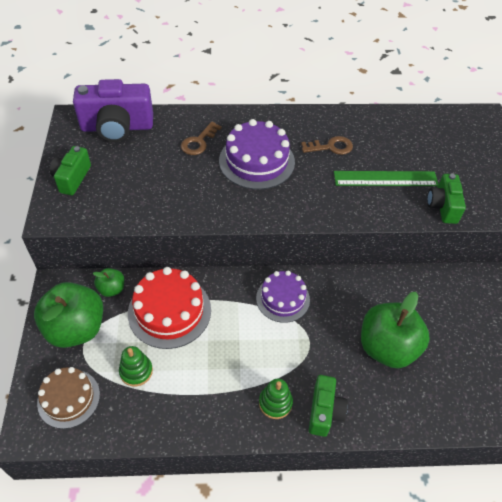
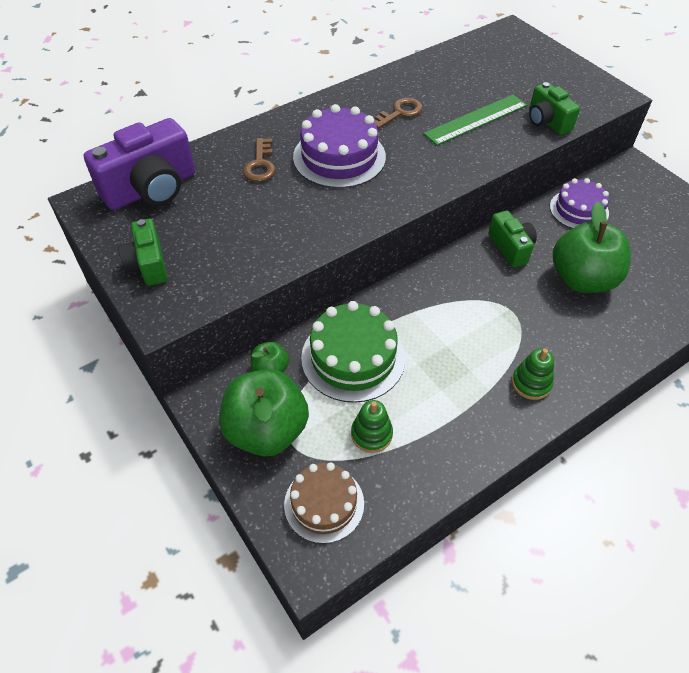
camera: 30 degrees left, 0 degrees up
(169, 311) = (353, 357): red cake -> green cake
(283, 299) = (453, 286): purple cake -> purple cake (579, 210)
(324, 411) = (579, 365): green camera -> green camera (511, 248)

